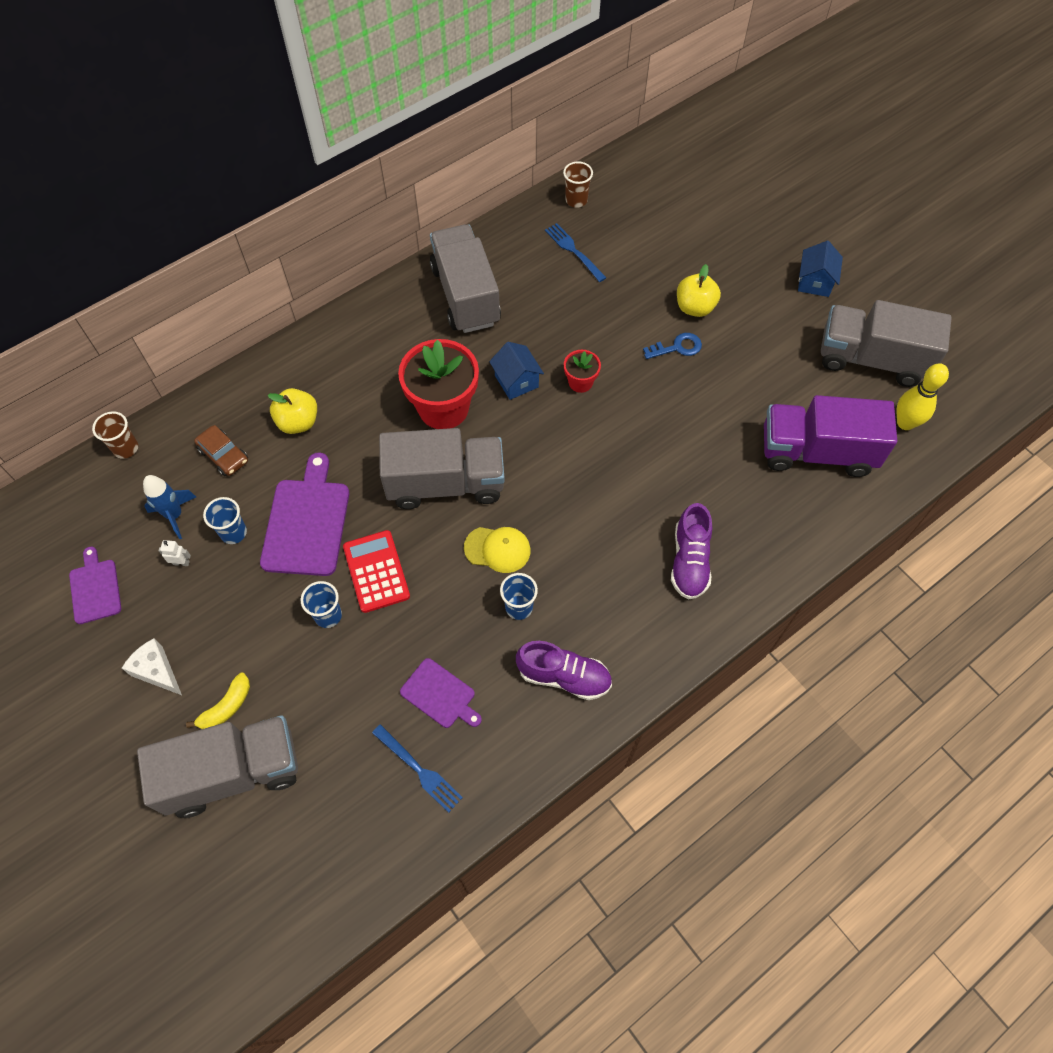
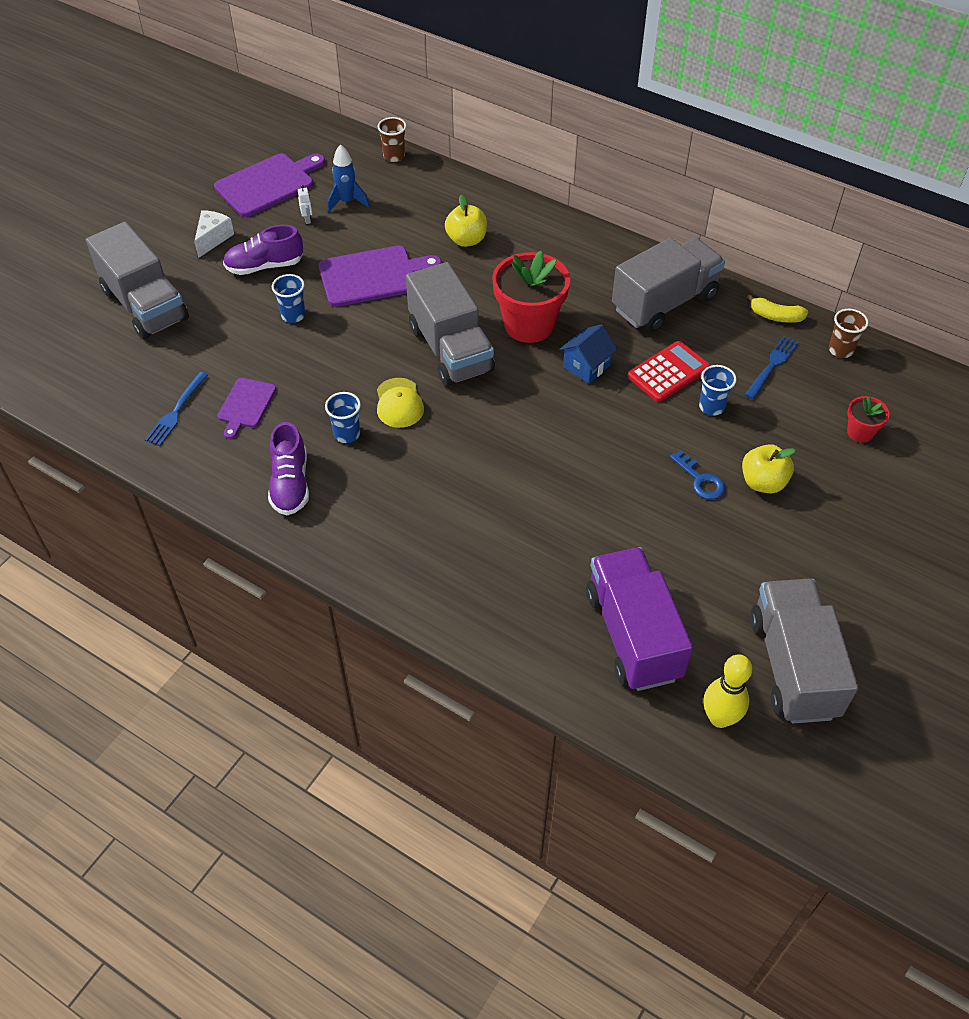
camera: 70 degrees right, 10 degrees down
(95, 588) = (268, 184): purple cutting board -> purple cutting board, size x1.72
(224, 455) = (413, 209): brown car -> none
(227, 707) = (196, 284): yellow banana -> yellow banana (776, 316)
(233, 533) = (345, 238): blue cup -> blue cup (711, 407)
(376, 571) = (345, 331): red calculator -> red calculator (668, 372)
(580, 382) = (612, 413): red flower pot -> red flower pot (860, 432)
(689, 561) = (447, 550): purple shoe -> purple shoe (265, 266)
(814, 282) = (872, 586): blue house -> none

